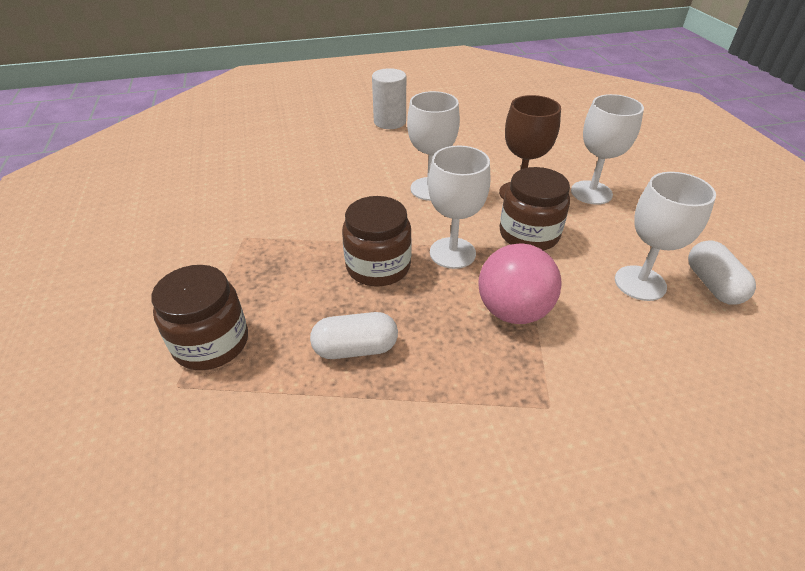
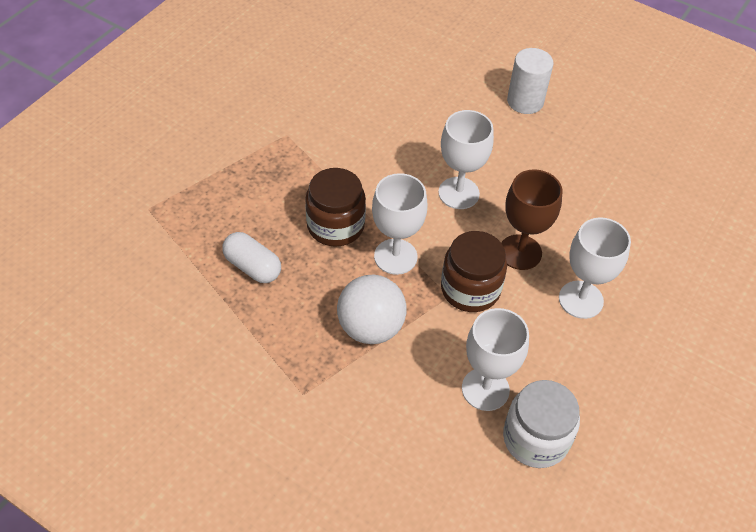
camera: 45 degrees right, 10 degrees up
(211, 343) = (189, 197): brown jar -> none
(513, 311) = (370, 327): pink ball -> white ball
(712, 285) = (535, 438): white capsule -> white jar

